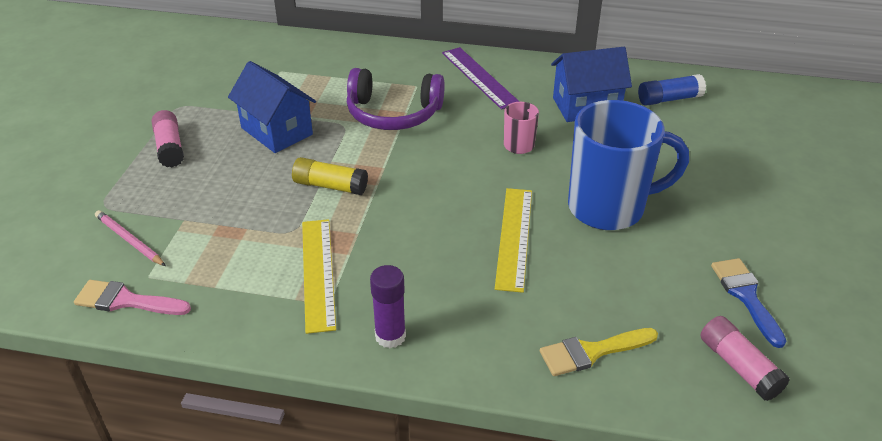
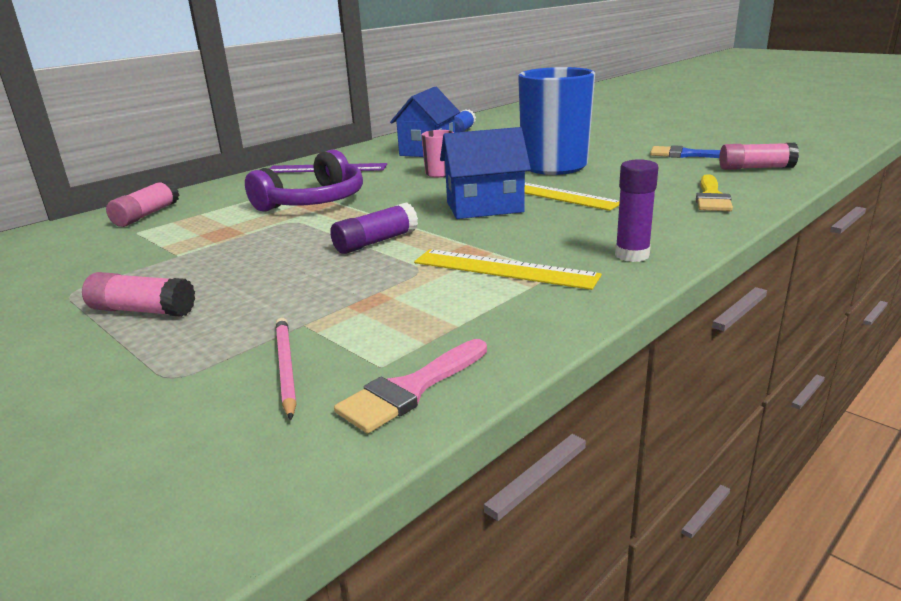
camera: 55 degrees left, 15 degrees down
(129, 240) = (285, 368): pink pencil -> pink pencil turned 90 degrees clockwise
(277, 131) = (238, 250): blue house -> blue house (484, 207)
(312, 56) = (146, 215): none -> pink glue stick
(330, 186) = (375, 242): yellow glue stick -> purple glue stick

